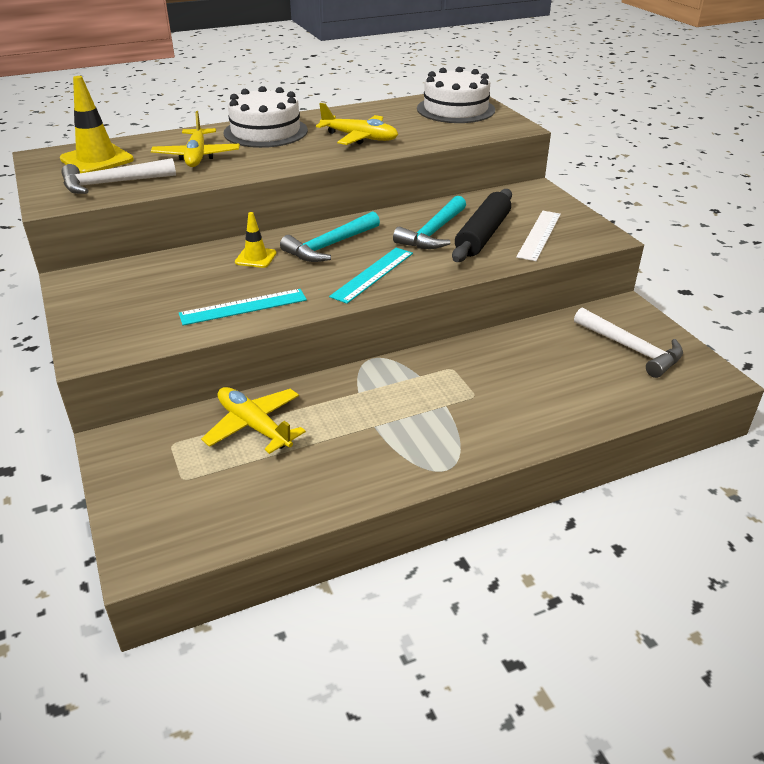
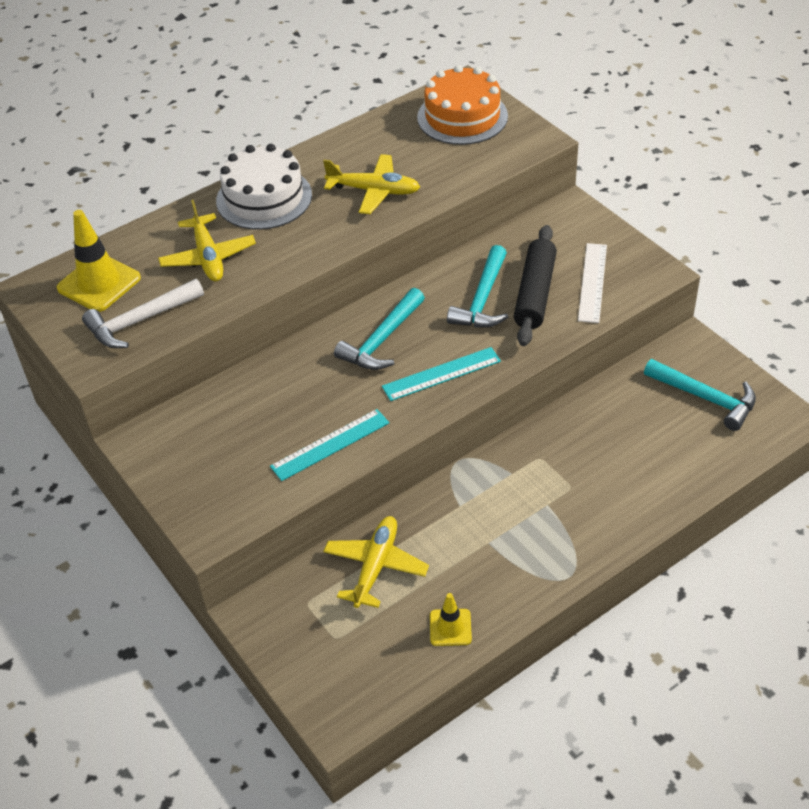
camera: 10 degrees left, 10 degrees up
(254, 426) = (376, 566): yellow plane -> yellow plane turned 75 degrees clockwise
(255, 258) = (312, 373): yellow traffic cone -> yellow traffic cone (450, 627)
(372, 274) = (441, 374): turquoise ruler -> turquoise ruler turned 45 degrees clockwise
(455, 109) = (462, 117): white cake -> orange cake
(632, 349) = (706, 398): white hammer -> turquoise hammer

